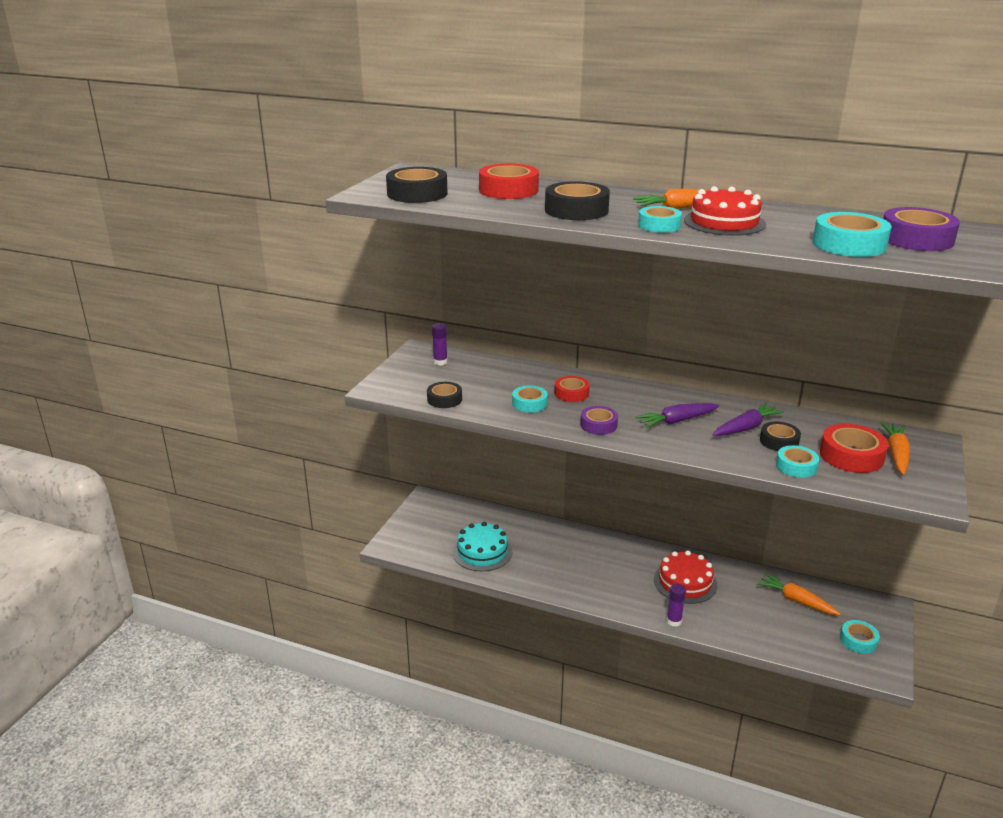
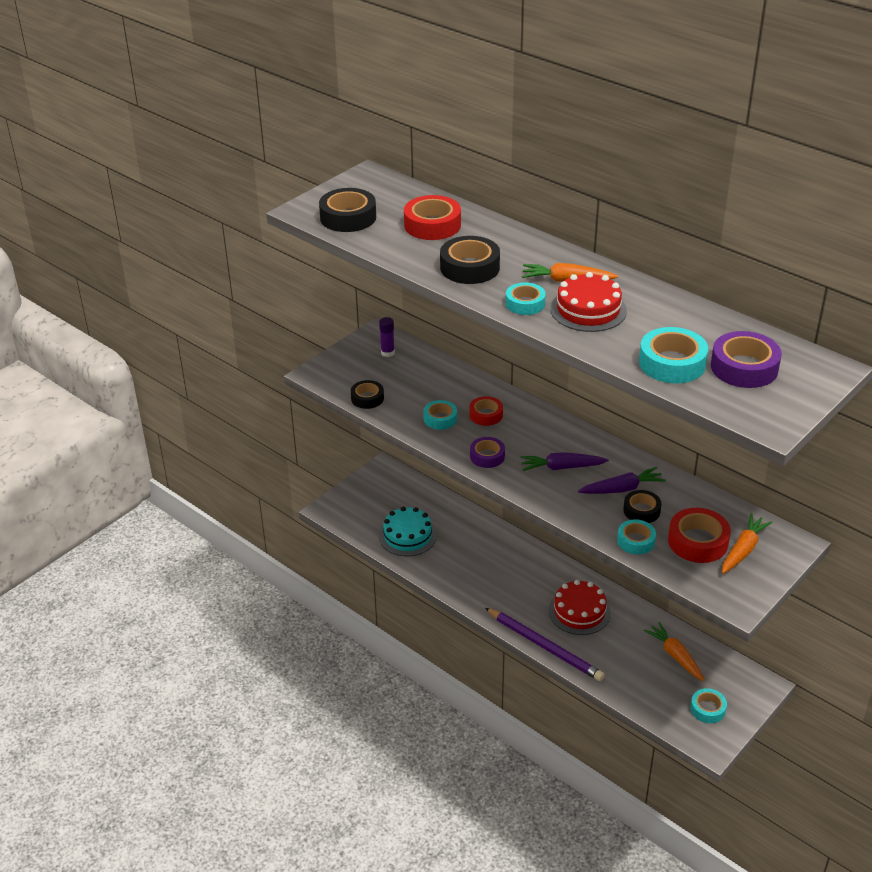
camera: 20 degrees right, 10 degrees up
(674, 621) = (545, 646): purple glue stick -> purple pencil

